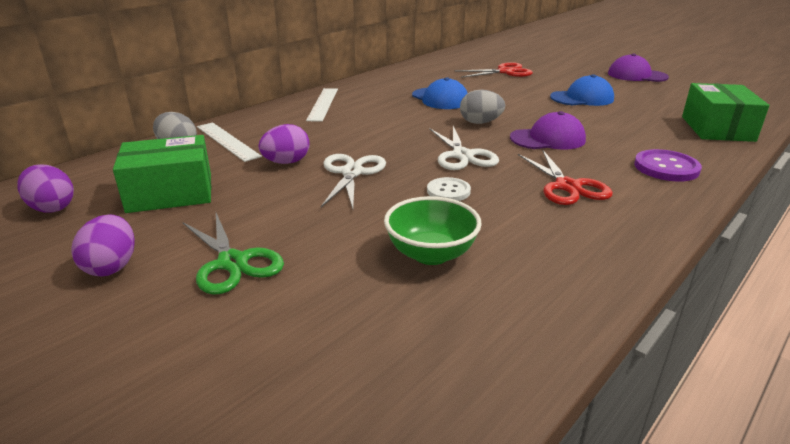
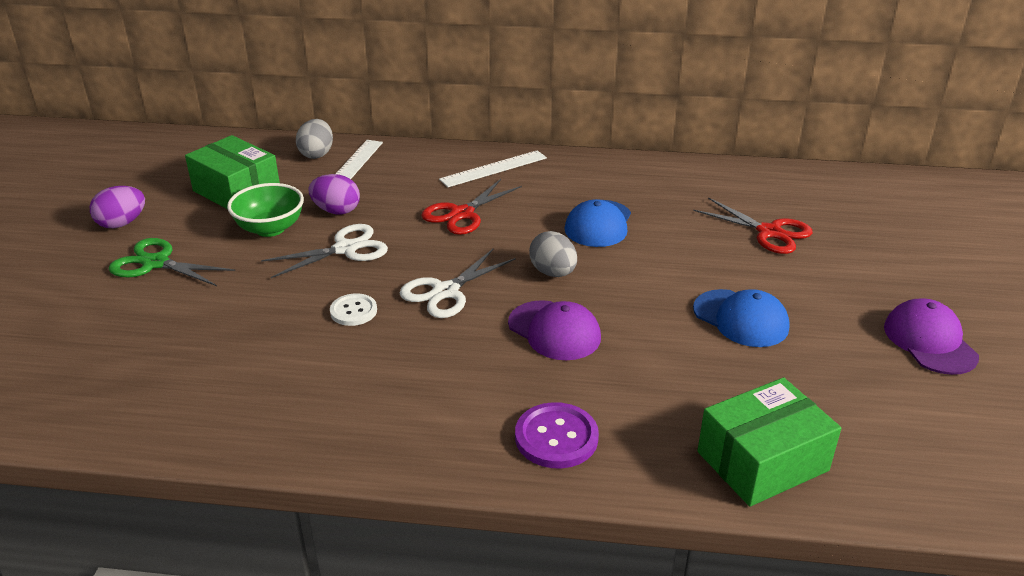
camera: 55 degrees right, 5 degrees up
(52, 208) = (180, 163): purple egg -> none
(232, 263) = (156, 263): green scissors -> green scissors turned 90 degrees clockwise
(431, 254) = (228, 342): green bowl -> green bowl (270, 228)
(567, 186) = (430, 377): red scissors -> red scissors (461, 214)

